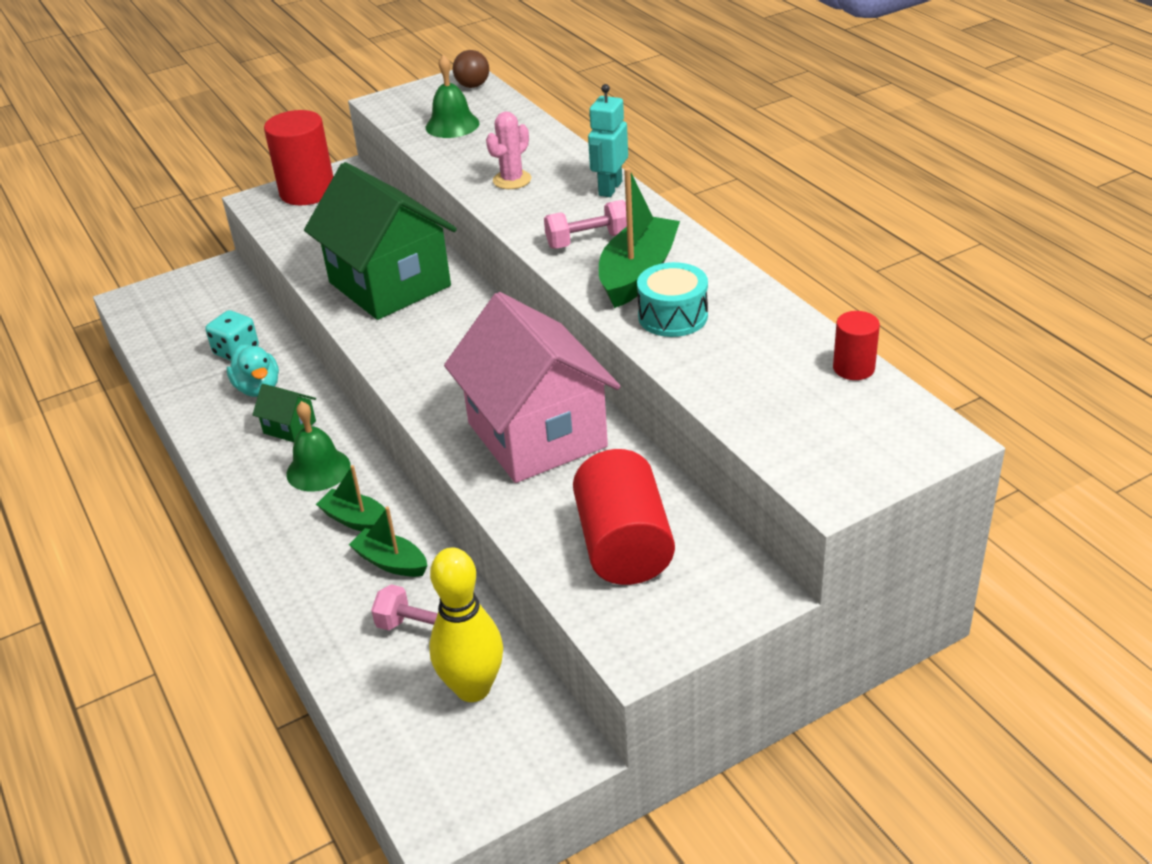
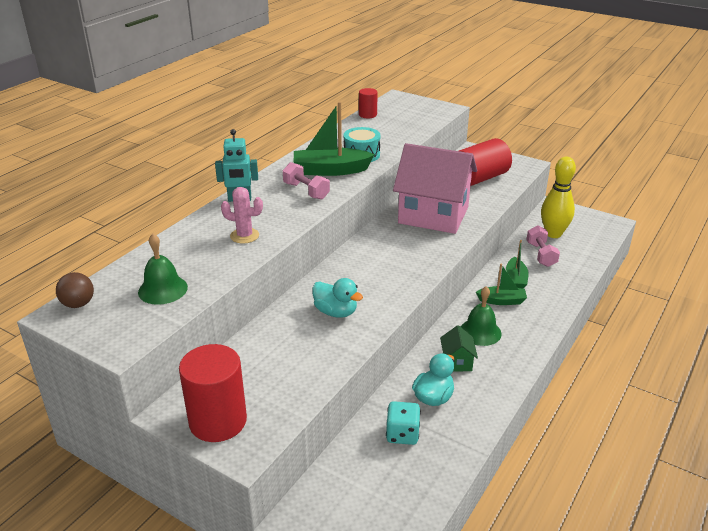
camera: 120 degrees left, 5 degrees down
(357, 520) = (501, 301): green boat -> green boat turned 90 degrees counterclockwise
(390, 284) = (336, 312): green house -> turquoise duck
(537, 435) = (433, 215): pink house -> pink house turned 75 degrees clockwise

